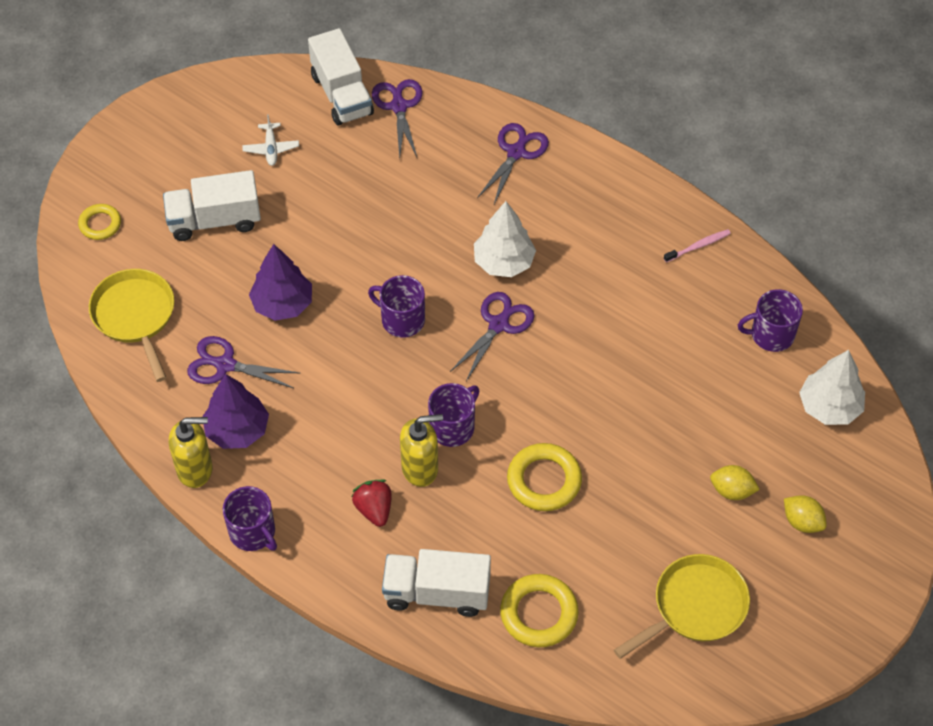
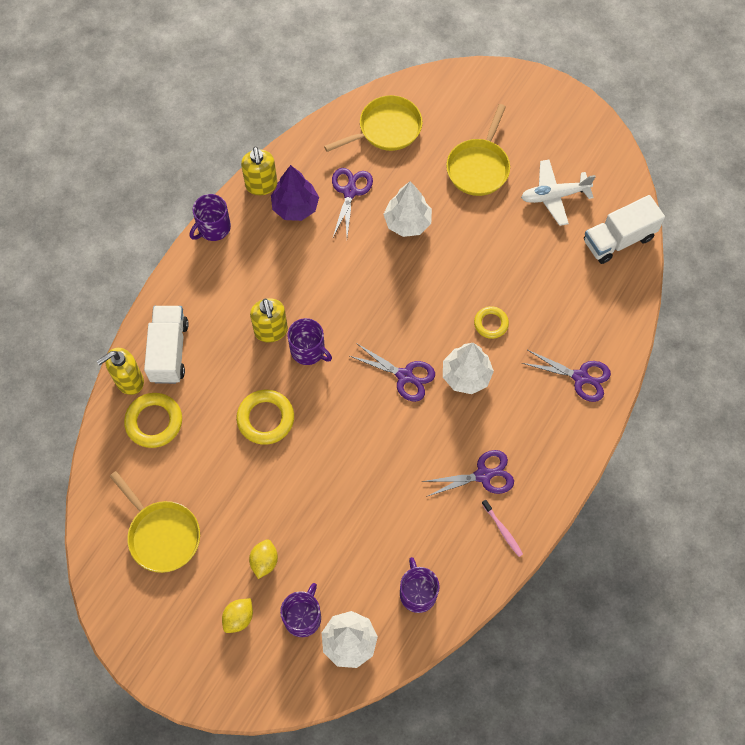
camera: 85 degrees right, 10 degrees up
(100, 224) = (465, 94): yellow ring -> yellow ring (491, 324)
(214, 220) = (479, 167): white truck -> yellow pan
(271, 148) = (554, 196): white plane -> white plane, size x1.66
(282, 304) = (407, 222): purple tree -> white tree
(374, 509) = (235, 303): red strawberry -> none
(399, 106) = (614, 283): purple scissors -> purple scissors (483, 475)
(401, 319) = (402, 305): purple mug -> purple mug (303, 617)
(476, 644) = (129, 381): none -> yellow soap dispenser

